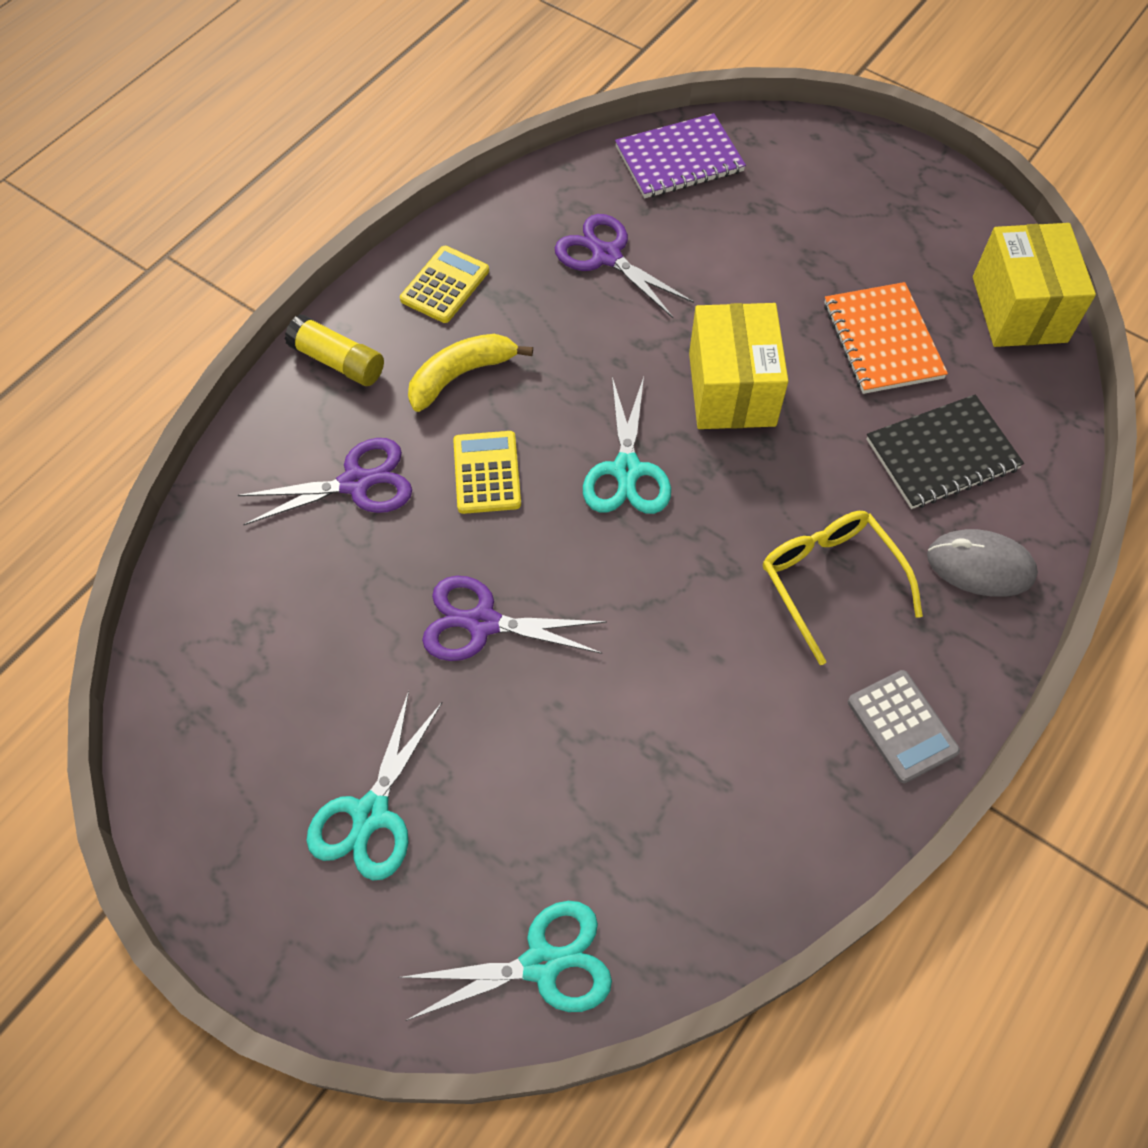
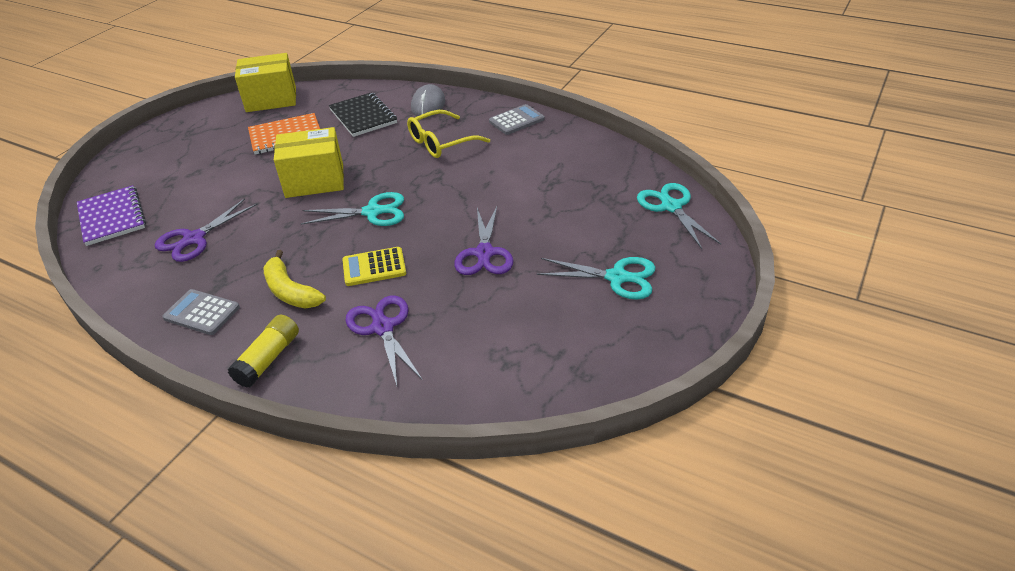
camera: 95 degrees left, 20 degrees down
(445, 285) = (202, 313): yellow calculator -> grey calculator

